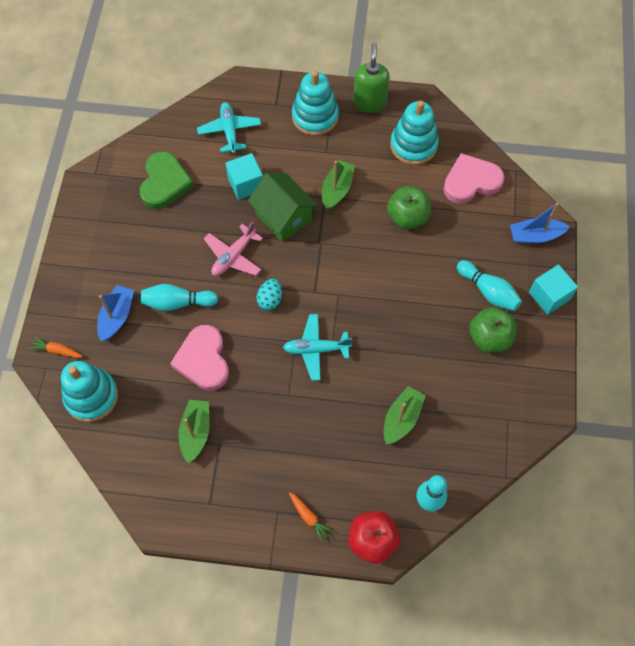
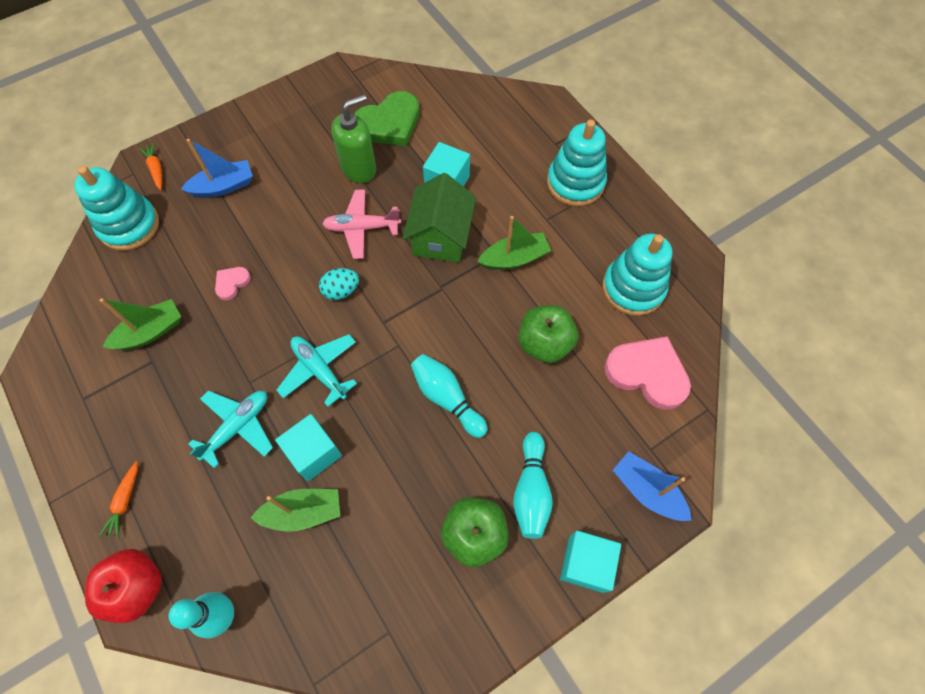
camera: 50 degrees right, 0 degrees up
(177, 302) = (275, 220): turquoise bowling pin -> turquoise bowling pin (447, 398)
(203, 360) = (232, 283): pink heart -> pink heart, size x0.49
(229, 131) = (490, 130): turquoise plane -> turquoise plane (237, 427)
(369, 102) = (640, 215): green soap dispenser -> green soap dispenser (359, 168)
(369, 388) = (314, 453): none -> turquoise cube

